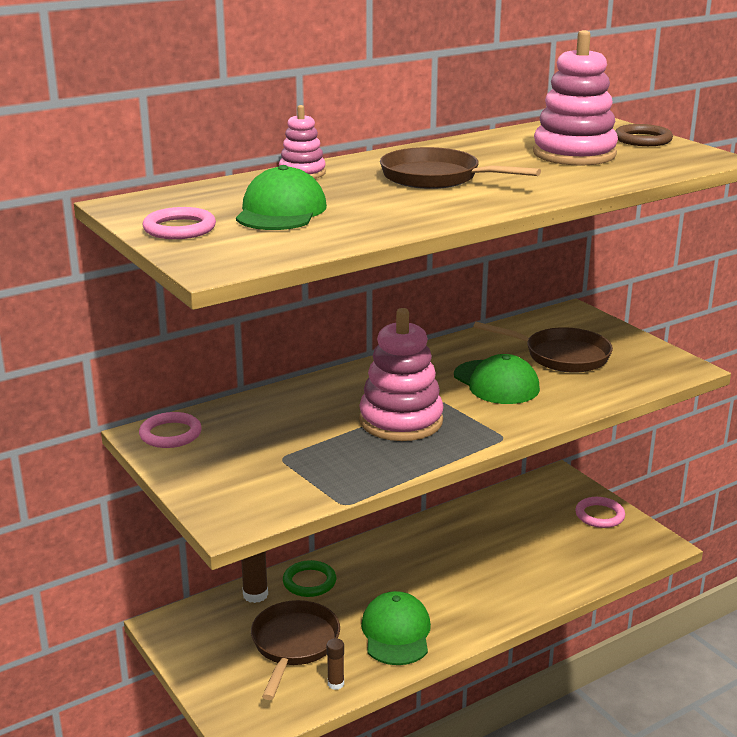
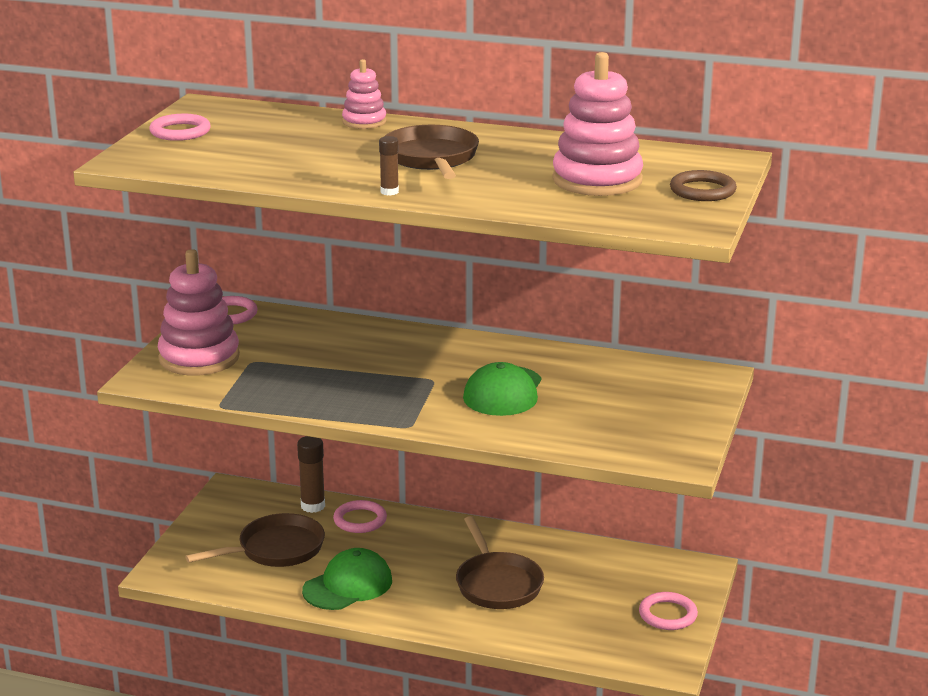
camera: 50 degrees right, 0 degrees up
(281, 211) = (263, 143): green cap -> none
(309, 582) = (360, 520): green ring -> pink ring
(336, 684) = (254, 587): brown glue stick -> brown glue stick (389, 192)
(401, 421) = (374, 380): pink stacking toy -> pink stacking toy (199, 358)
(561, 356) = (605, 400): brown pan -> brown pan (497, 584)

